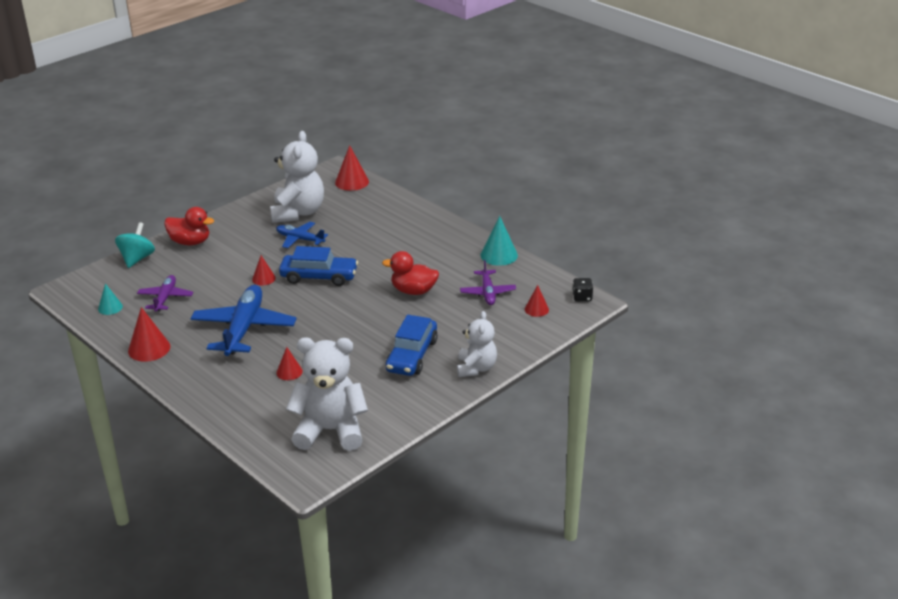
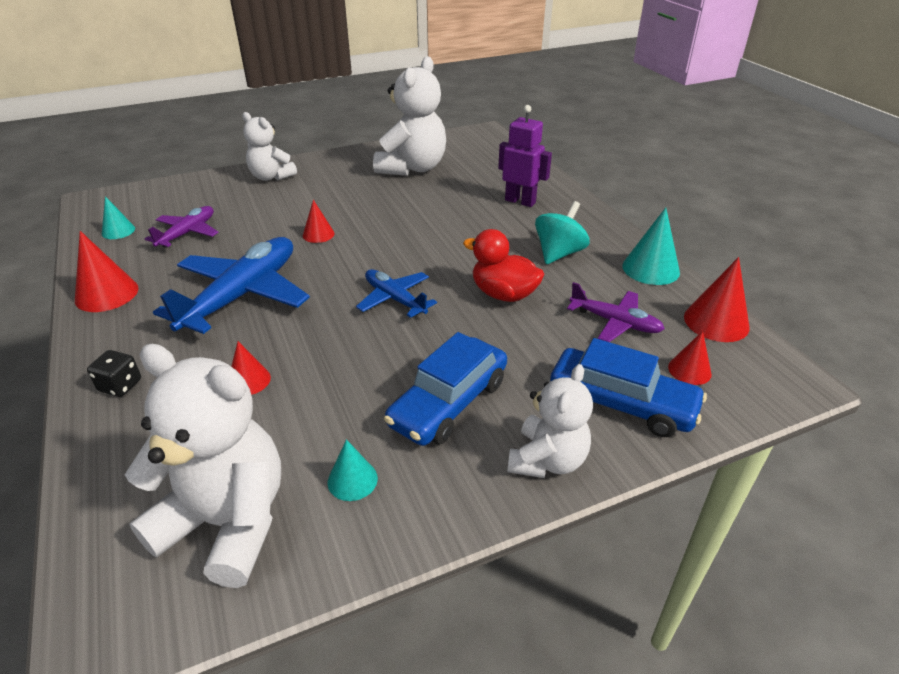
camera: 20 degrees right, 5 degrees up
(137, 259) = (200, 183): turquoise spinning top -> turquoise spinning top (559, 253)
(190, 242) = (271, 177): red duck -> white teddy bear
(300, 239) = (394, 197): blue plane -> blue plane (395, 299)
(319, 277) = (387, 247): blue car -> blue car (621, 403)
(352, 182) = (494, 147): red cone -> red cone (716, 322)
(381, 400) = (352, 480): none -> turquoise cone
(394, 224) = (520, 201): none -> purple robot
(487, 293) = (615, 322): purple plane -> purple plane turned 75 degrees counterclockwise
(582, 297) = (775, 367): black dice -> black dice (120, 385)

